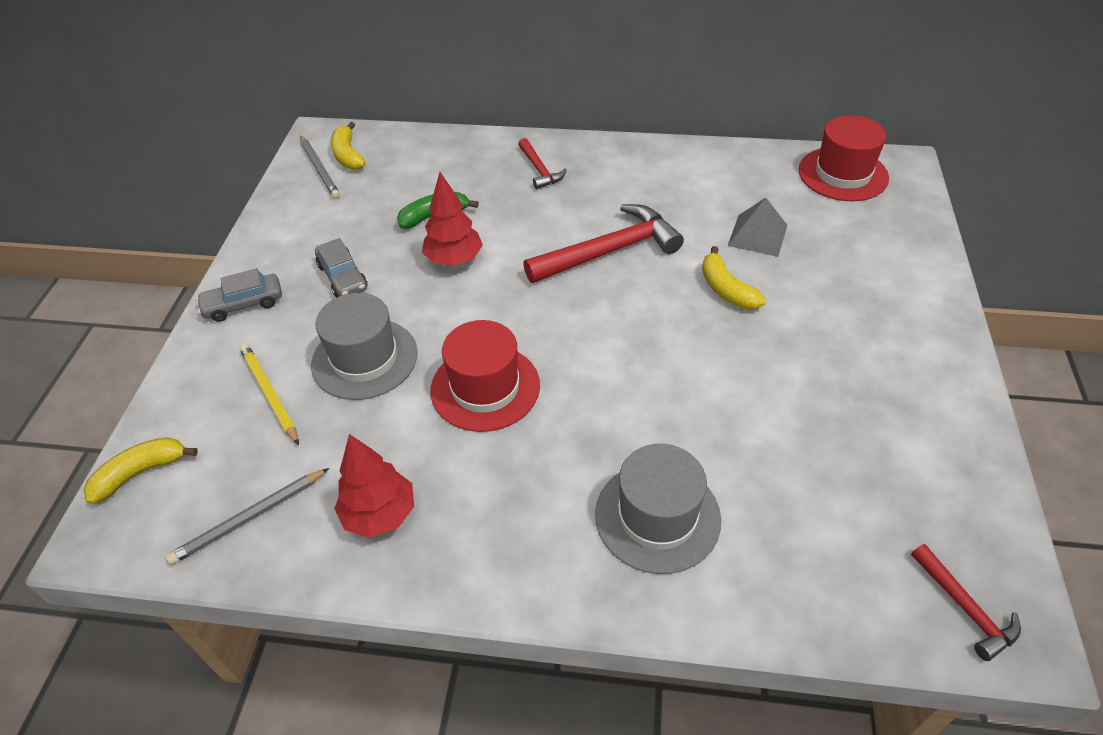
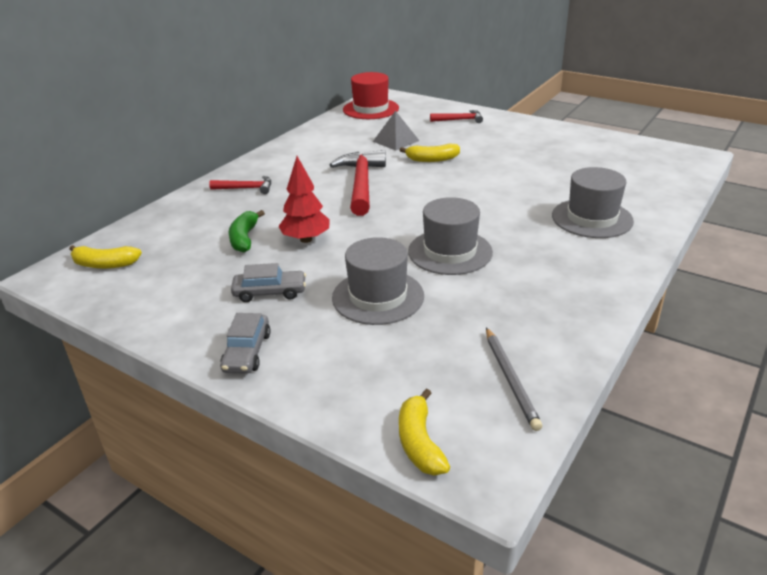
camera: 65 degrees left, 15 degrees down
(269, 394) = (378, 351): yellow pencil -> none
(320, 169) = (103, 282): grey pencil -> none
(380, 514) = (540, 315): red tree -> none
(485, 387) = (450, 252): red hat -> grey hat
(965, 608) = (679, 161): red hammer -> red hammer (459, 120)

